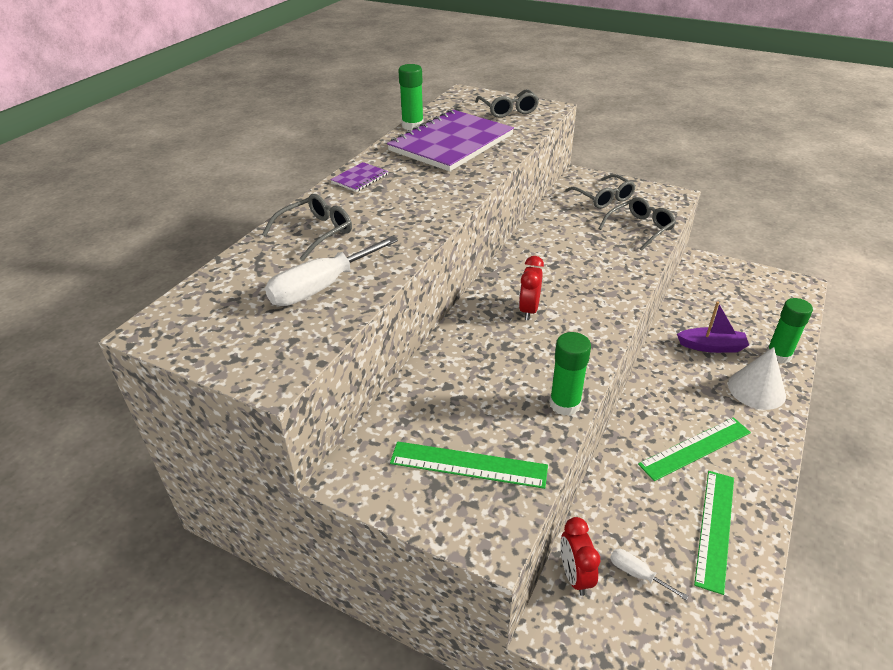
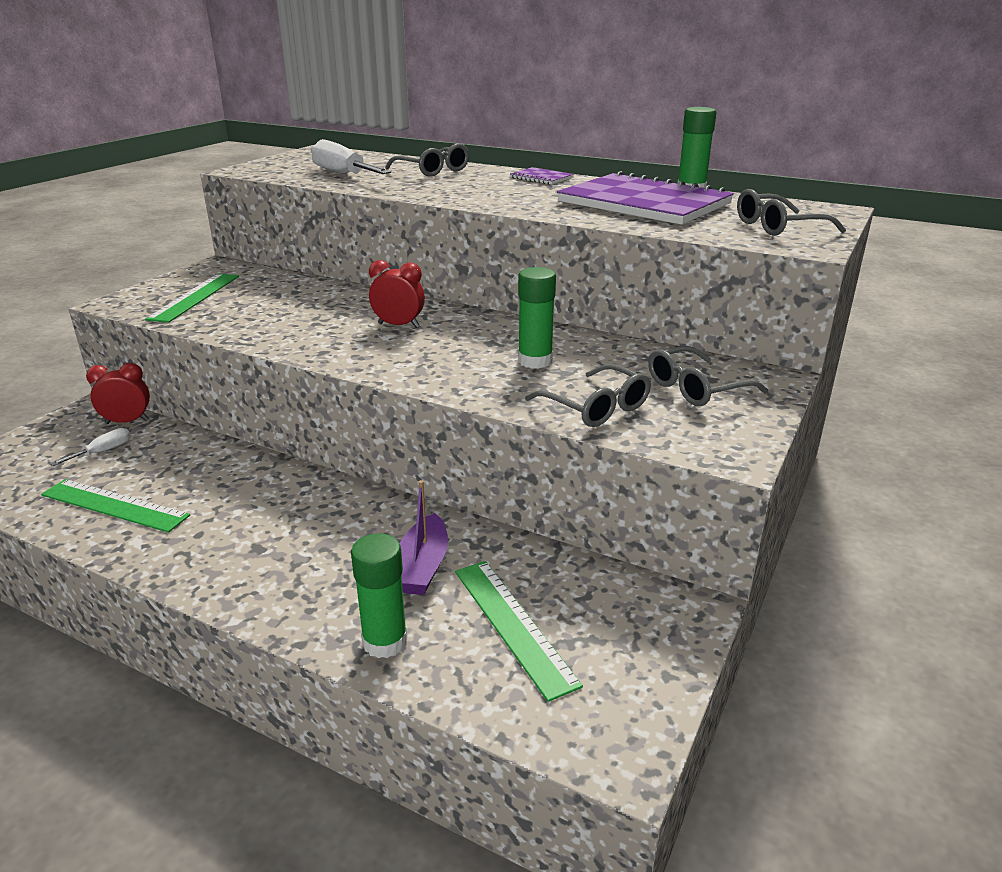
camera: 90 degrees right, 10 degrees down
(565, 404) = (238, 333): green glue stick -> green glue stick (535, 361)
(695, 448) = (230, 512): green ruler -> green ruler (513, 625)
(756, 389) = (311, 592): white cone -> none

